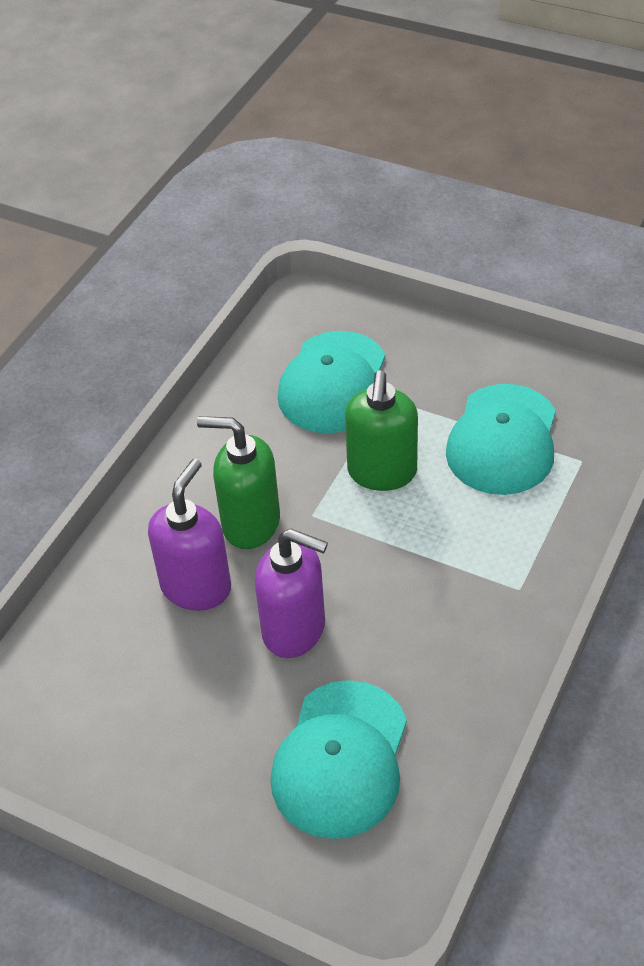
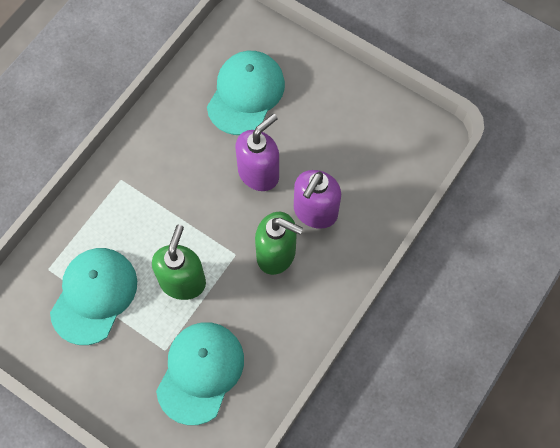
camera: 175 degrees left, 20 degrees up
(295, 630) = (259, 173): purple soap dispenser -> purple soap dispenser turned 105 degrees clockwise

